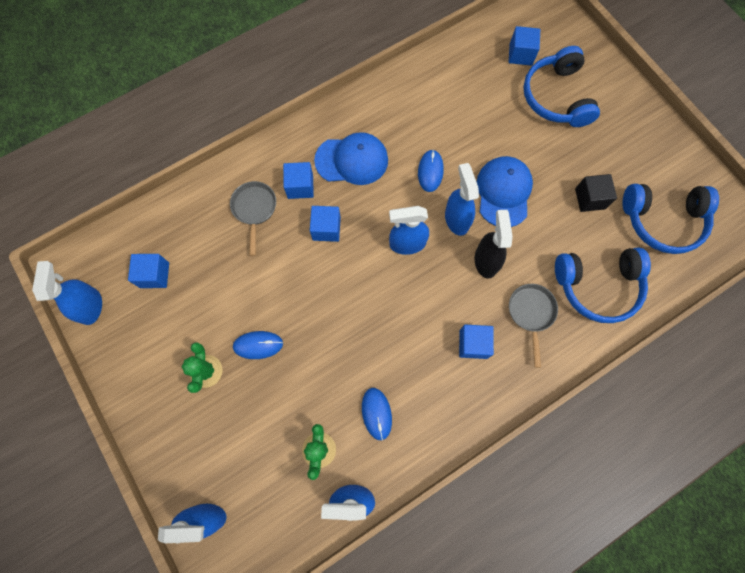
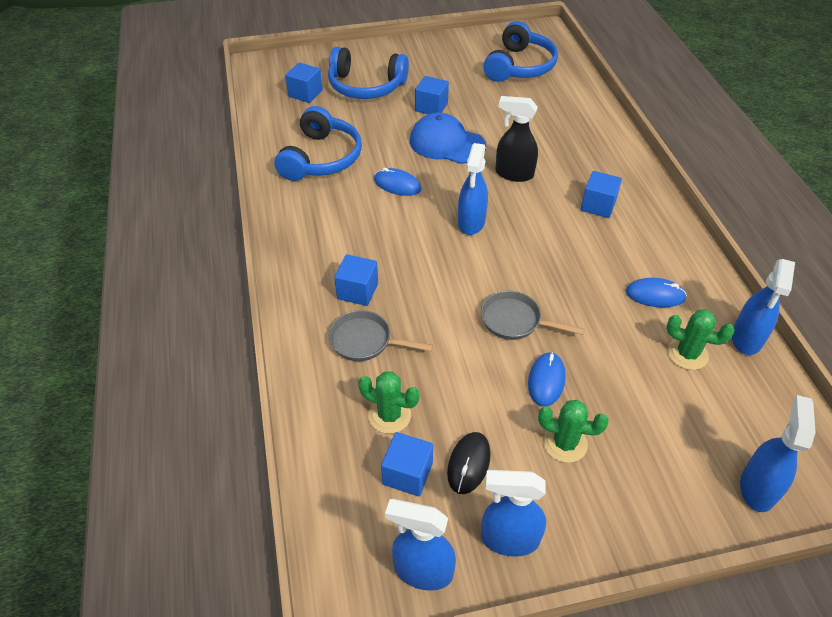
camera: 70 degrees left, 25 degrees down
(172, 311) = (469, 464): none -> black mouse
(196, 248) = (389, 415): none -> green cactus
(326, 229) = (423, 281): blue cube -> blue cube (431, 107)
(352, 160) = (349, 239): blue cap -> none
(456, 219) = (460, 181): blue spray bottle -> blue spray bottle (509, 539)
(531, 313) = (579, 161): grey pan -> grey pan (515, 321)
(590, 199) = (479, 96): black cube -> none
(597, 286) = (566, 116): blue headphones -> blue headphones (321, 158)

